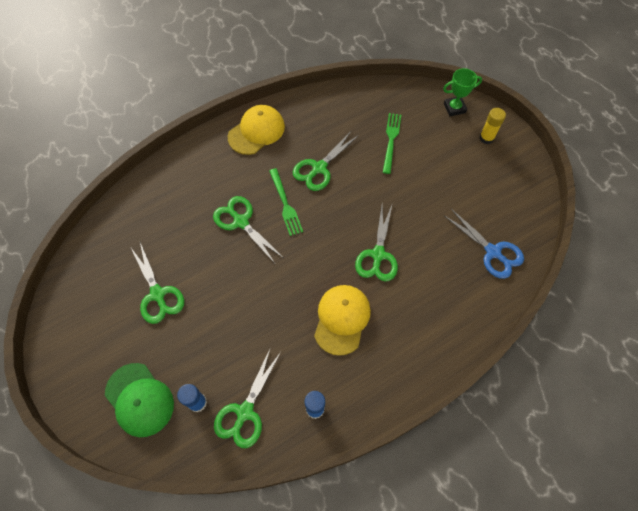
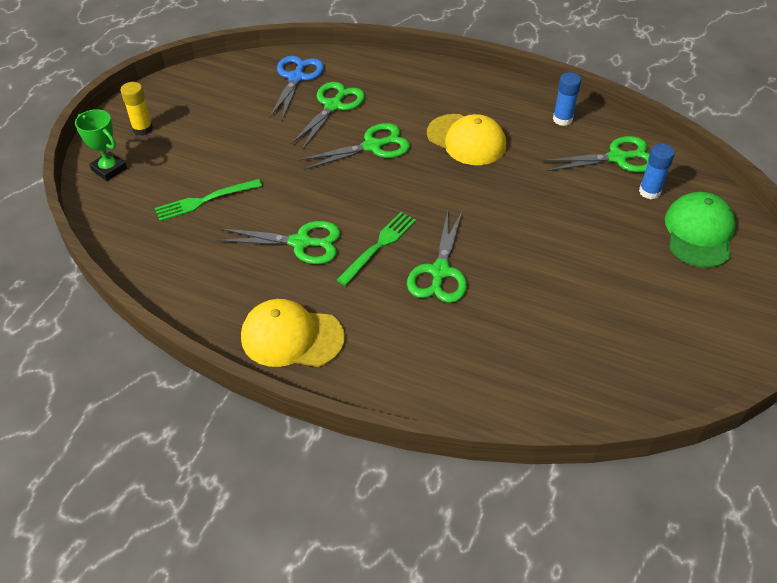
camera: 125 degrees left, 15 degrees down
(158, 294) = (597, 289): green scissors -> green scissors (333, 106)
(342, 319) = (466, 140): yellow cap -> yellow cap turned 120 degrees counterclockwise

